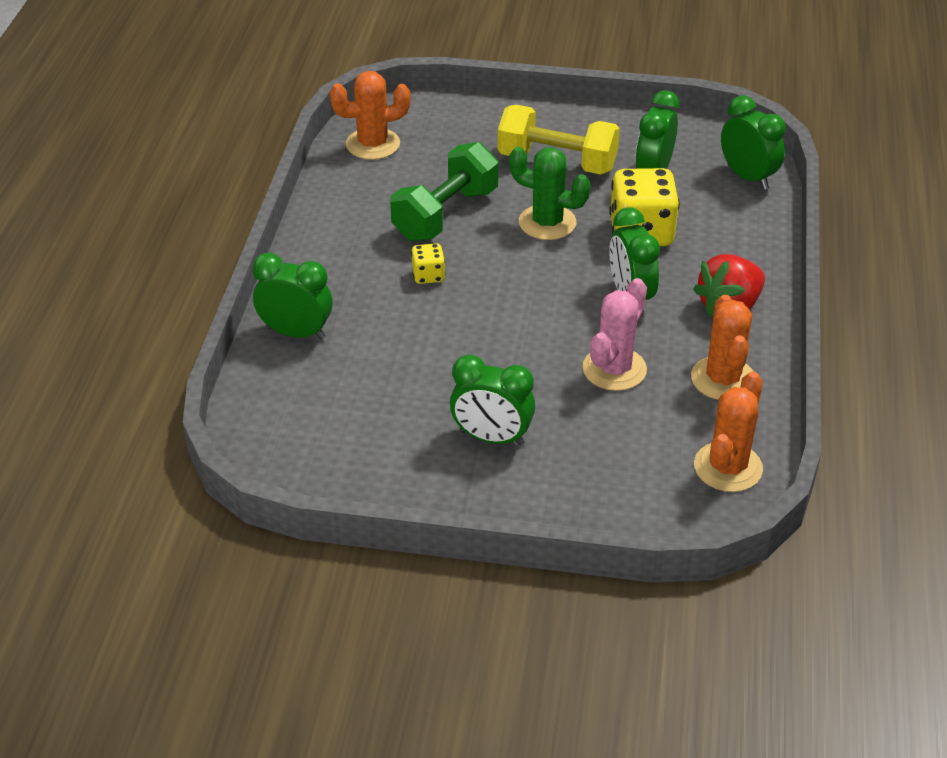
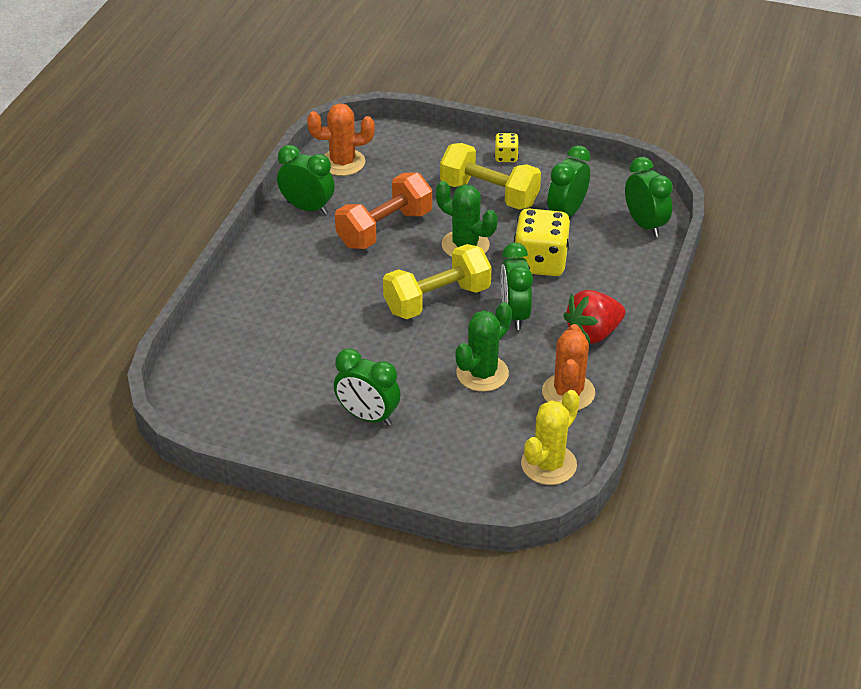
camera: 10 degrees right, 0 degrees up
(296, 333) = (238, 313): green clock -> green clock (307, 208)
(428, 275) = (356, 278): yellow dice -> yellow dice (506, 157)
(445, 214) = (384, 229): green dumbbell -> orange dumbbell
(533, 289) = (437, 300): none -> yellow dumbbell
(614, 369) = (482, 373): pink cactus -> green cactus
(728, 467) = (548, 464): orange cactus -> yellow cactus

